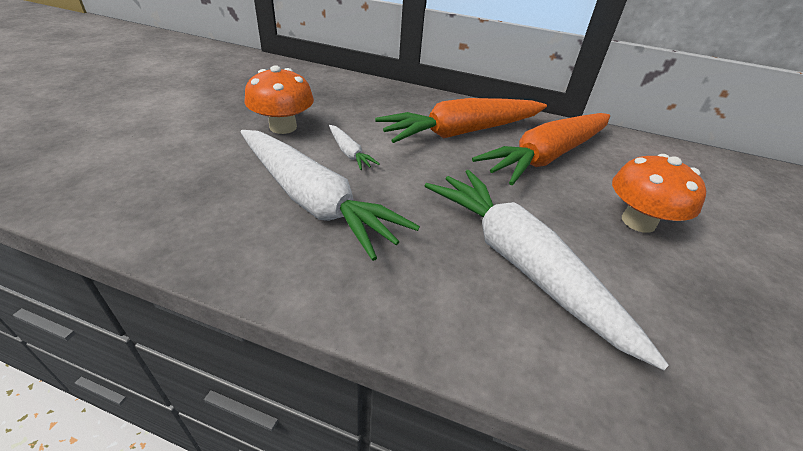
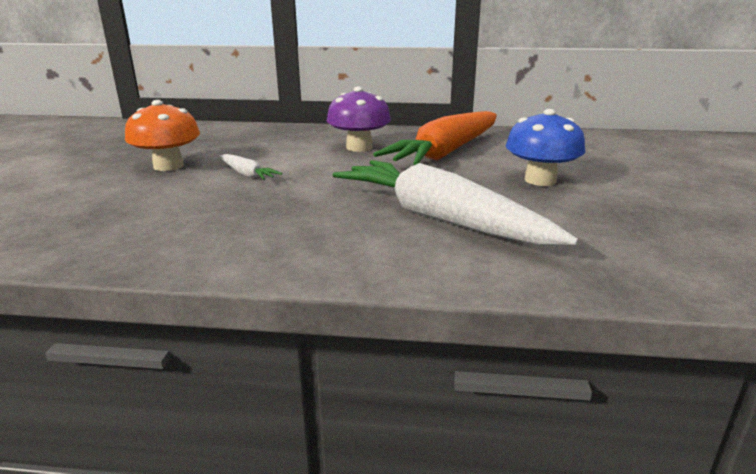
camera: 10 degrees left, 15 degrees down
(313, 201) = (221, 209): white carrot -> none
(462, 132) = (359, 147): orange carrot -> purple mushroom
(638, 221) = (540, 180): orange mushroom -> blue mushroom

